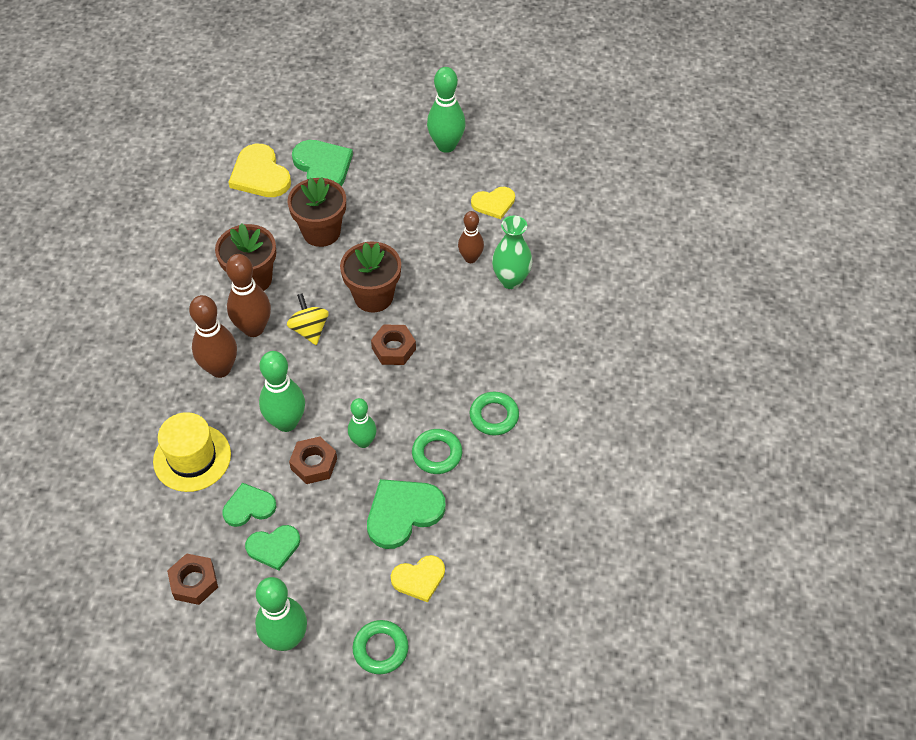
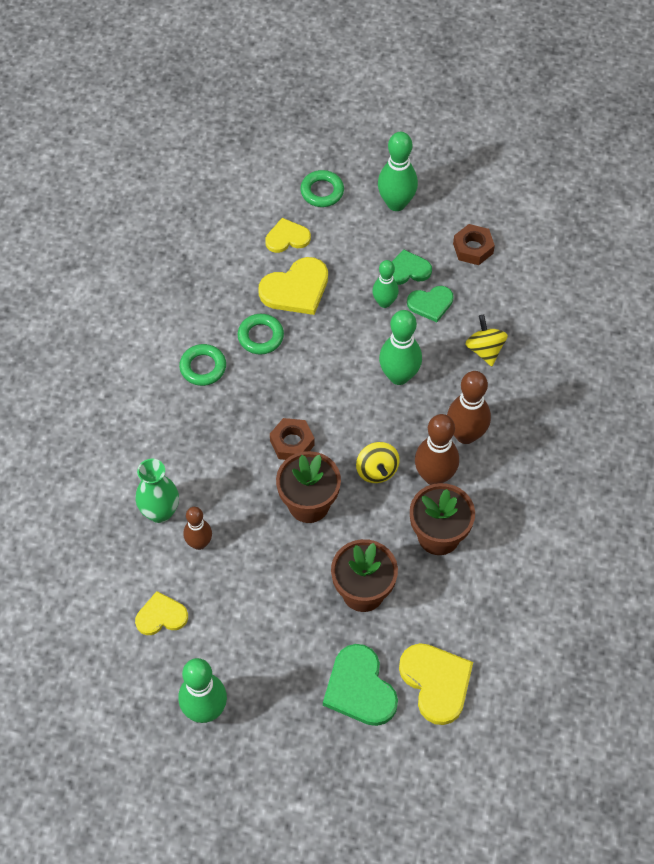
camera: 175 degrees left, 5 degrees up
(192, 458) = (485, 350): yellow hat -> yellow spinning top
(314, 464) = (373, 336): brown nut -> none
(363, 442) = (327, 352): green bowling pin -> green bowling pin (384, 302)
(403, 513) = (296, 289): green heart -> yellow heart

